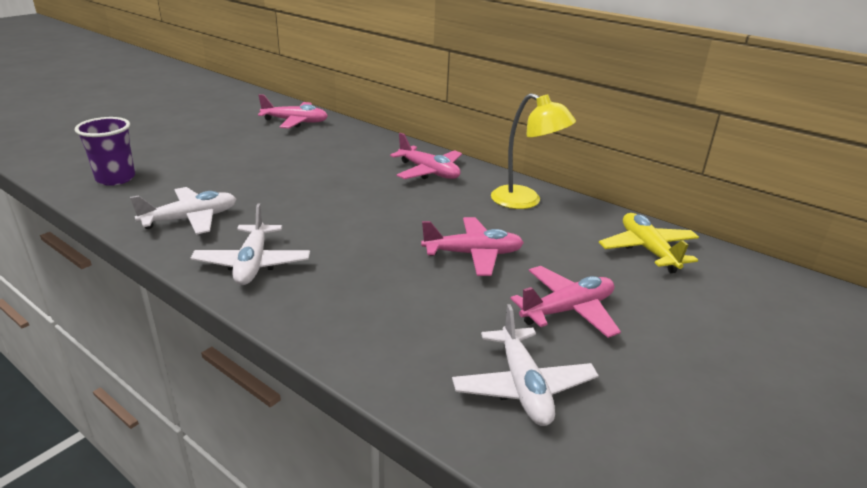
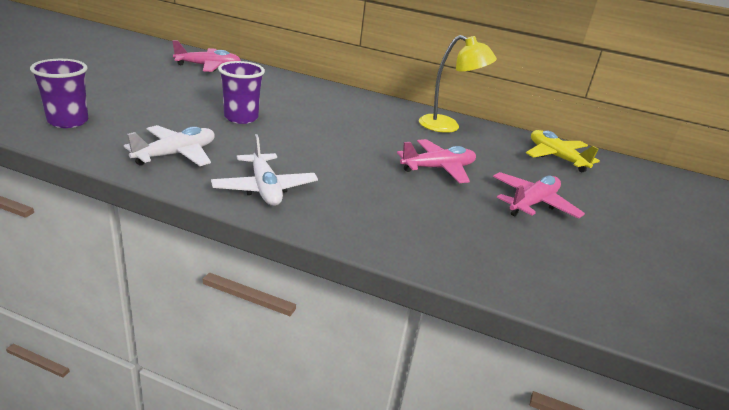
camera: 20 degrees left, 0 degrees up
(287, 181) = (241, 118): none -> purple cup
(429, 172) = (357, 106): pink plane -> none
(523, 386) = (540, 259): white plane -> none

